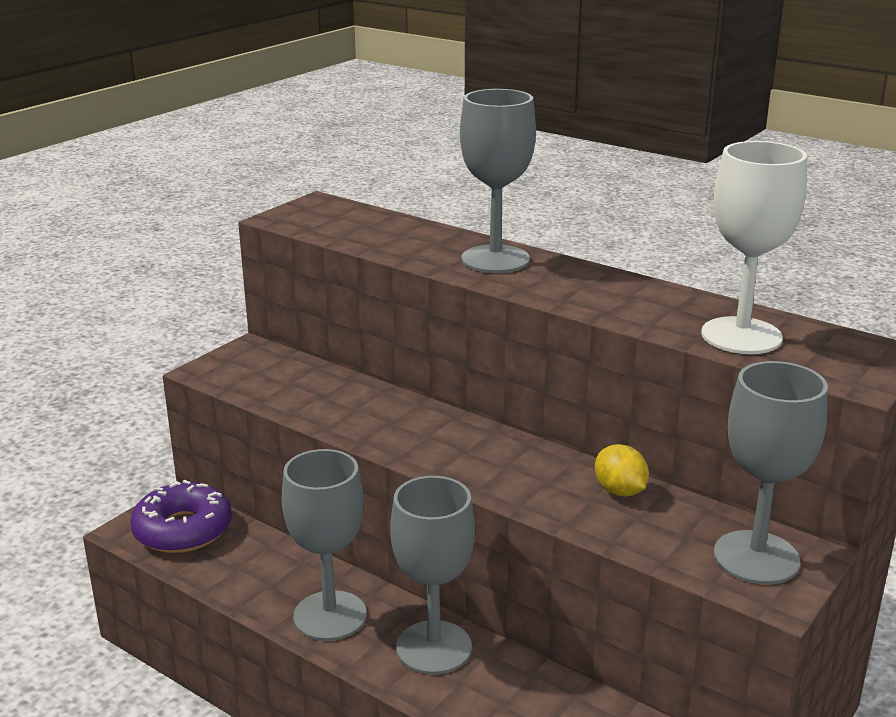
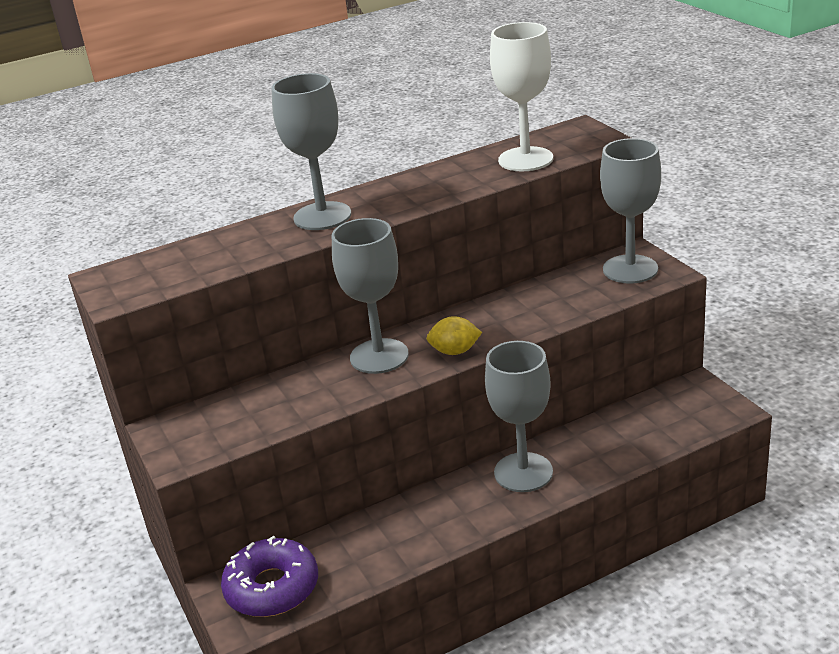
camera: 60 degrees left, 5 degrees up
(330, 616) = (454, 517): grey goblet -> grey goblet (379, 356)
(620, 491) = (529, 296): yellow lemon -> yellow lemon (455, 351)

